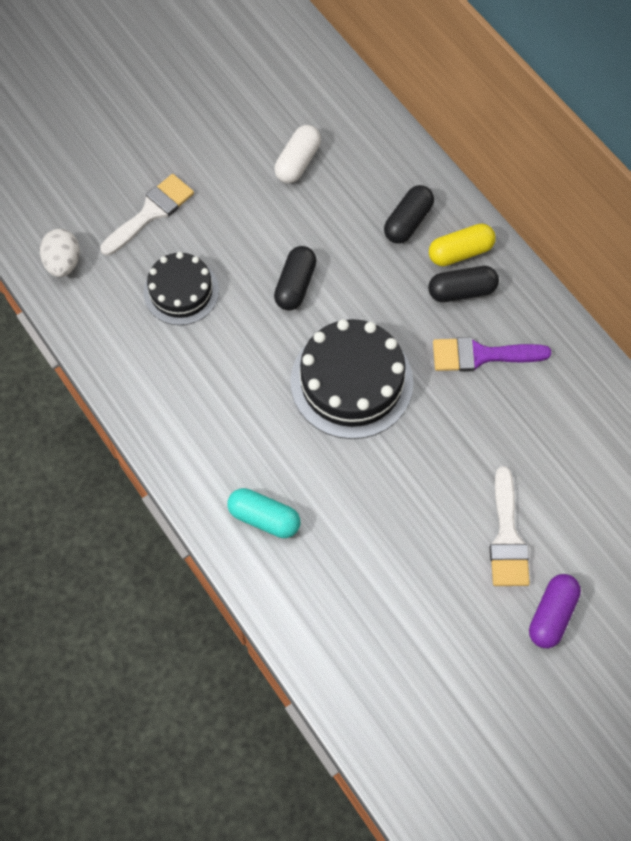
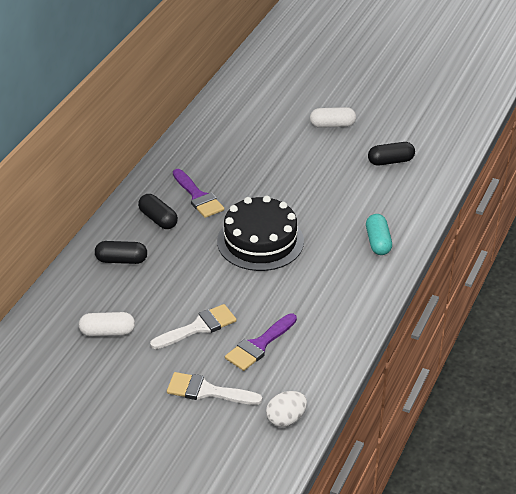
camera: 120 degrees left, 25 degrees down
(181, 291) = (259, 345): black cake -> purple brush
(295, 285) = (210, 292): black capsule -> black capsule (390, 161)
(460, 252) = (129, 229): yellow capsule -> none
(507, 537) = (304, 152): white brush -> white brush (198, 327)
(552, 615) = (332, 125): purple capsule -> white capsule

